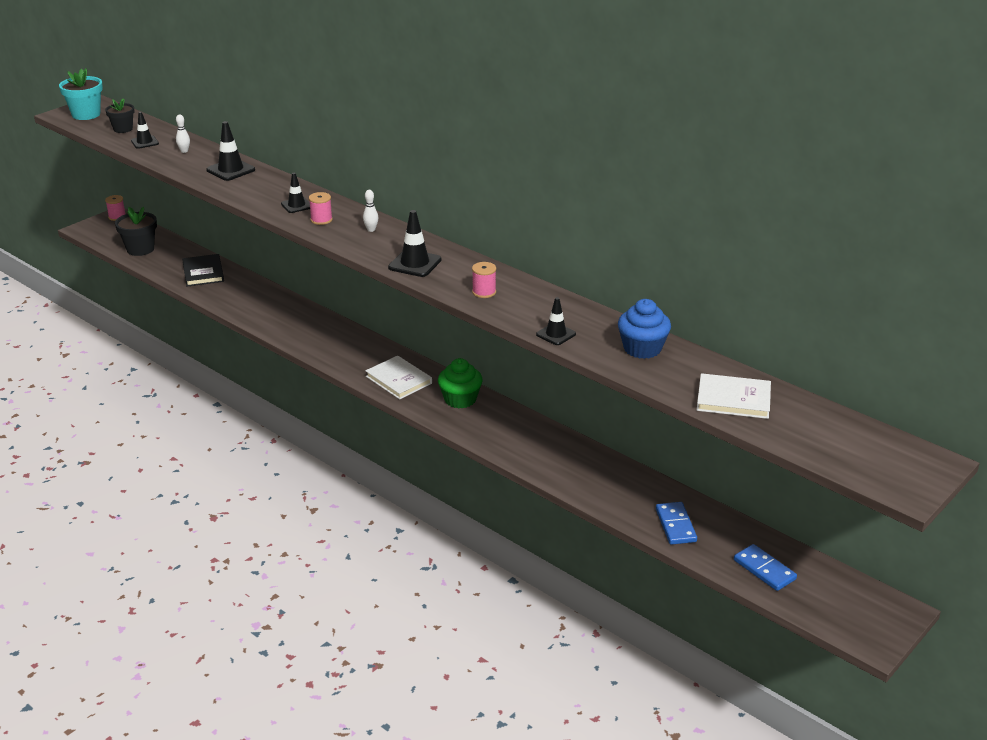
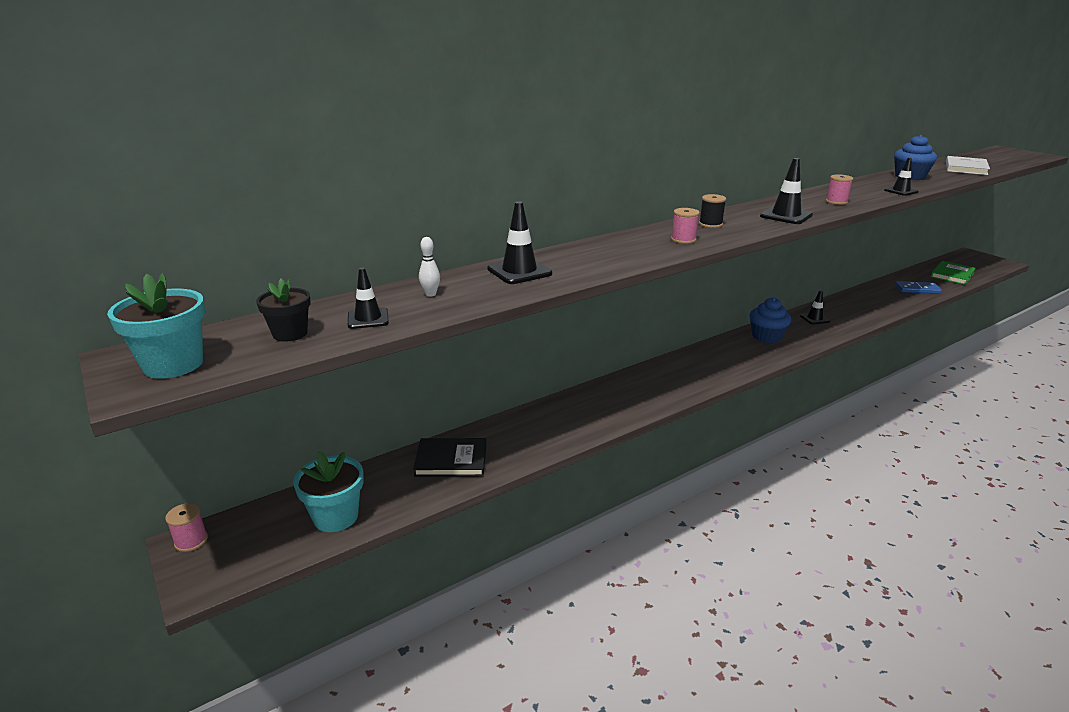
camera: 75 degrees left, 5 degrees down
(140, 249) = (336, 517): black flower pot -> turquoise flower pot
(296, 205) = (642, 247): black traffic cone -> black traffic cone (814, 318)
(371, 230) = (710, 224): white bowling pin -> black spool
(399, 380) = (734, 359): white book -> none
(460, 399) = (766, 336): green cupcake -> blue cupcake
(764, 569) = (952, 275): blue domino -> green book

